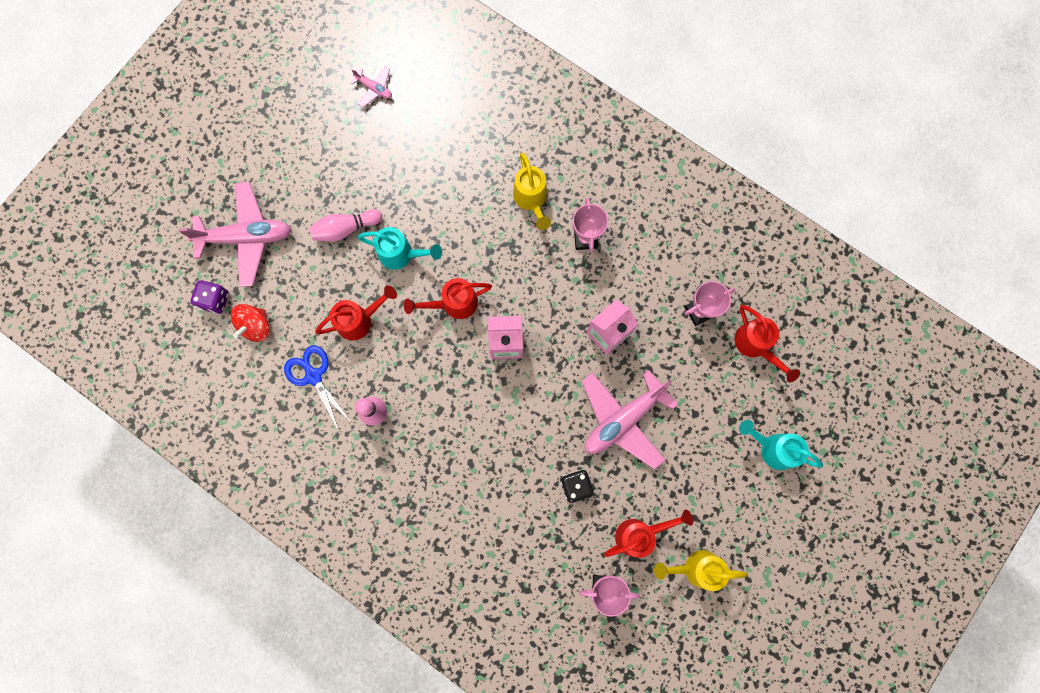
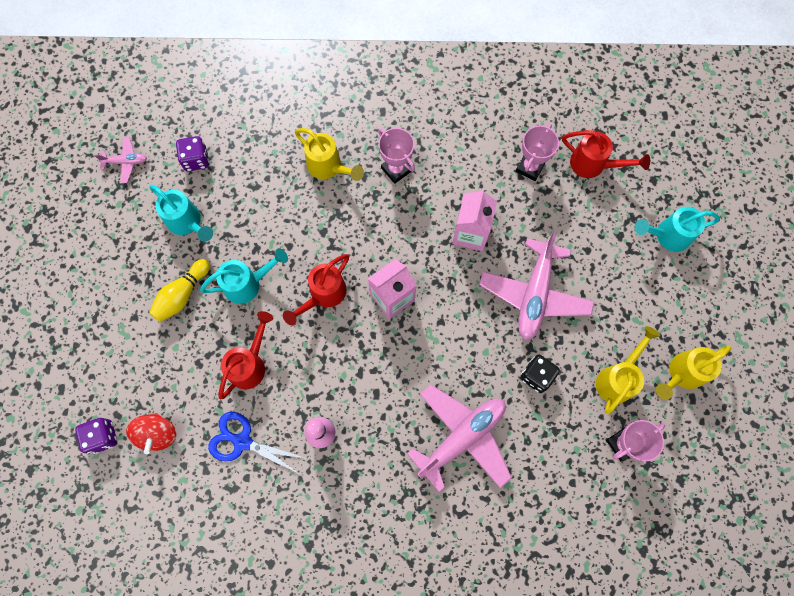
camera: 35 degrees left, 5 degrees down
(246, 237) = (94, 361): pink plane -> pink plane (462, 437)
(345, 229) = (182, 295): pink bowling pin -> yellow bowling pin
(388, 172) = (188, 223): none -> turquoise watering can
(430, 123) = (196, 160): none -> purple dice
(640, 534) = (618, 378): red watering can -> yellow watering can

